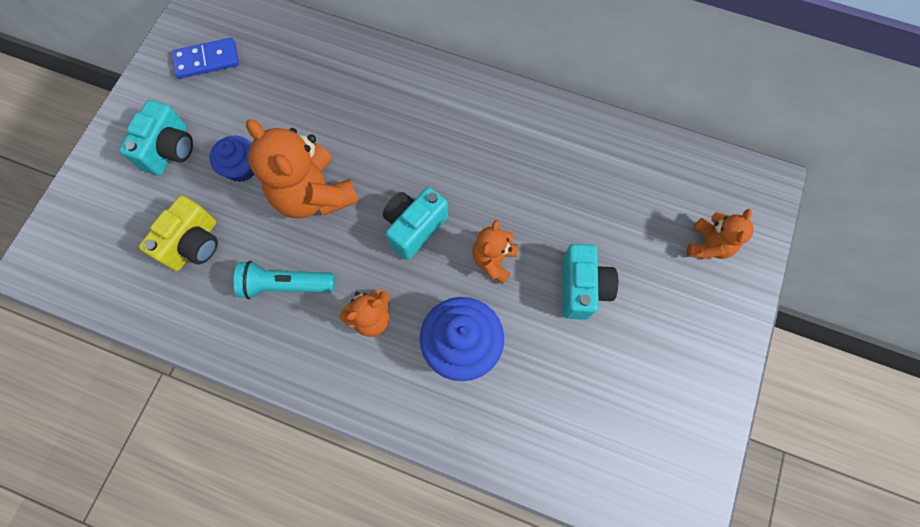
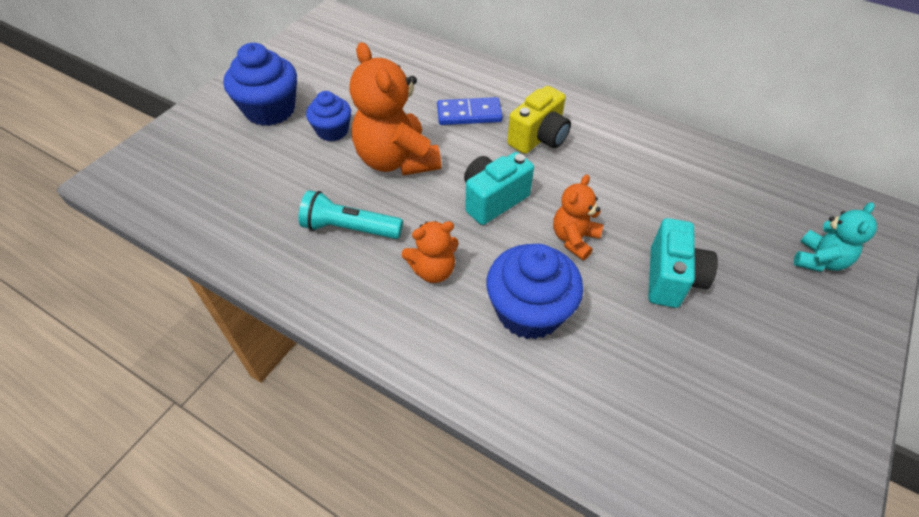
camera: 10 degrees right, 20 degrees down
(170, 150) = (270, 110): turquoise camera -> blue cupcake
(194, 244) = (268, 182): yellow camera -> yellow camera (538, 138)
(207, 60) = (324, 54): blue domino -> blue domino (469, 114)
(708, 245) = (818, 260): orange teddy bear -> turquoise teddy bear

